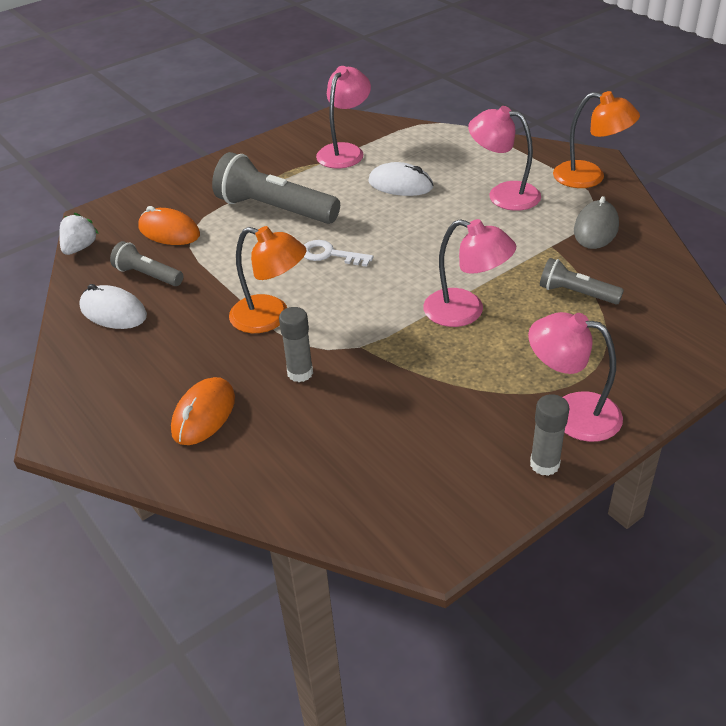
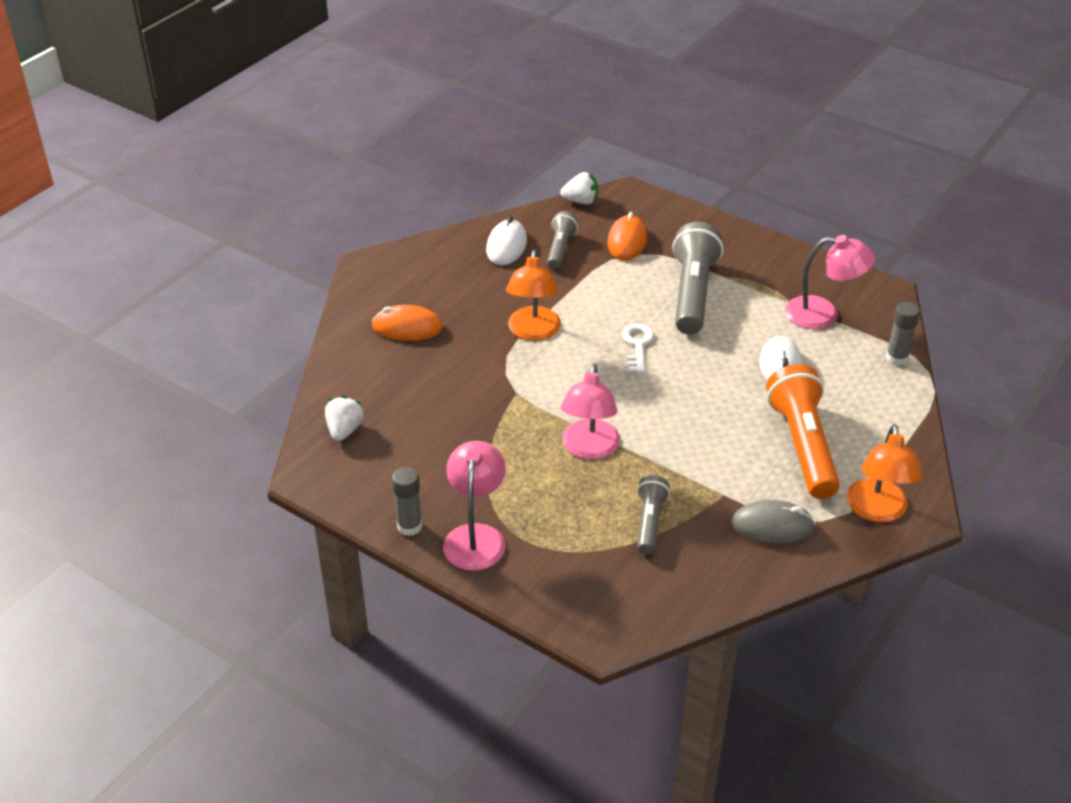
camera: 70 degrees right, 0 degrees up
(300, 373) = (470, 365): grey glue stick -> grey glue stick (896, 358)
(362, 500) = (344, 430): none -> white strawberry
(503, 194) = (803, 445): pink lamp -> orange flashlight

